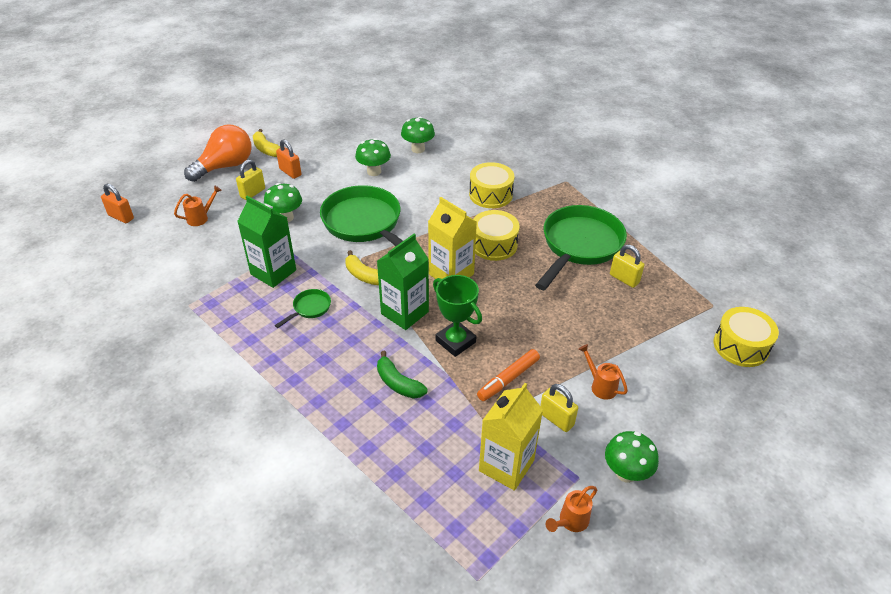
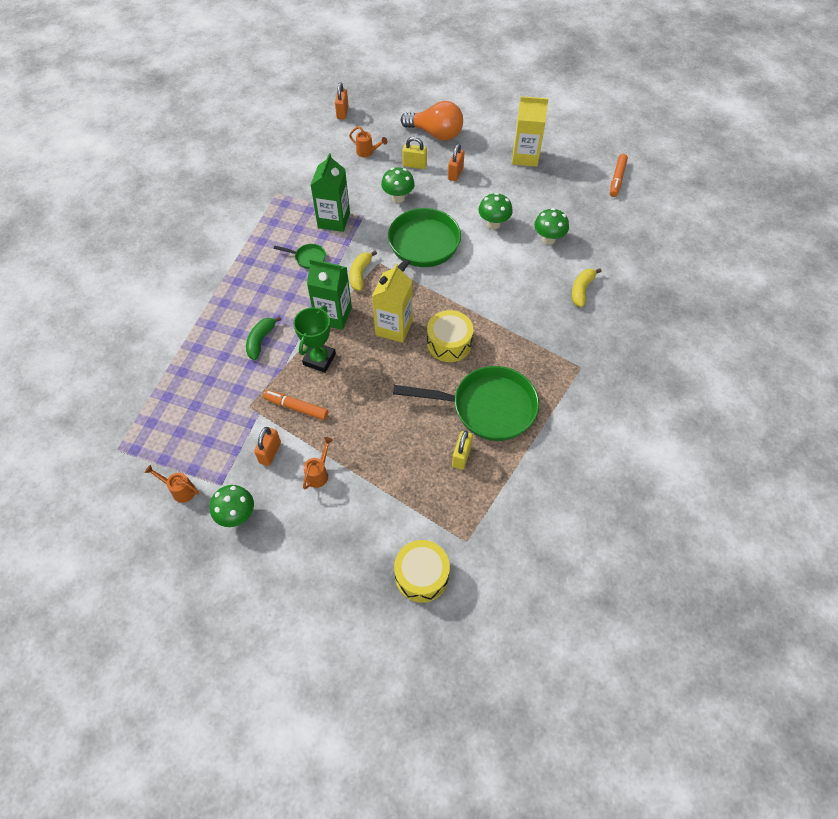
camera: 65 degrees right, 15 degrees up
(266, 149) = (474, 145): yellow banana -> yellow banana (581, 290)
(383, 93) = (617, 179): none -> orange marker
(490, 194) = (518, 316): yellow drum -> none
(506, 465) = (213, 434): yellow carton -> yellow carton (525, 157)
(556, 419) = (270, 453): yellow padlock -> orange padlock

